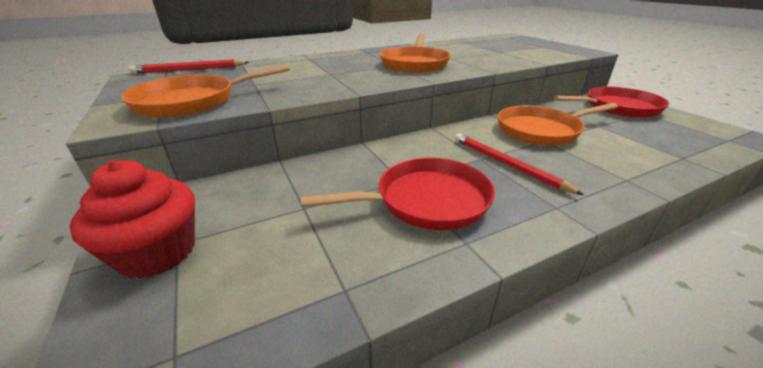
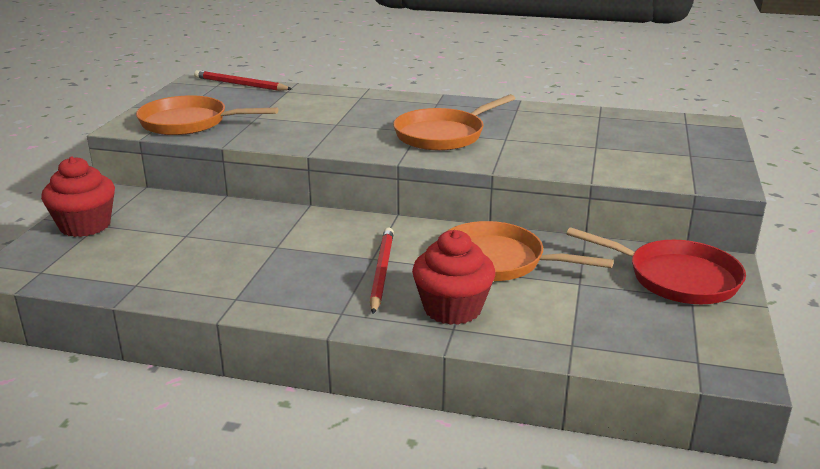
camera: 40 degrees right, 5 degrees down
(426, 201) = (263, 266): red pan -> none
(595, 167) = (452, 308): none -> red cupcake

